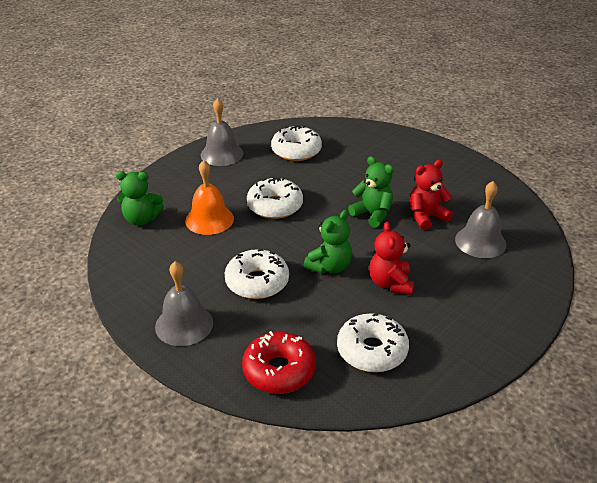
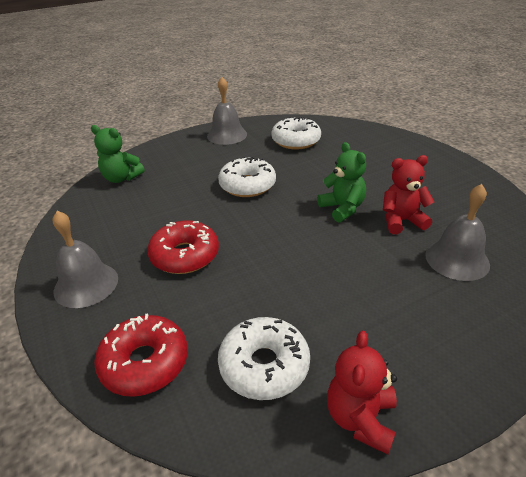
camera: 20 degrees right, 0 degrees up
(209, 219) = (179, 188): orange bell -> none
(257, 282) = (185, 255): white donut -> red donut
(329, 266) = (268, 254): green teddy bear -> none
(390, 283) = (326, 286): red teddy bear -> red teddy bear (360, 418)

